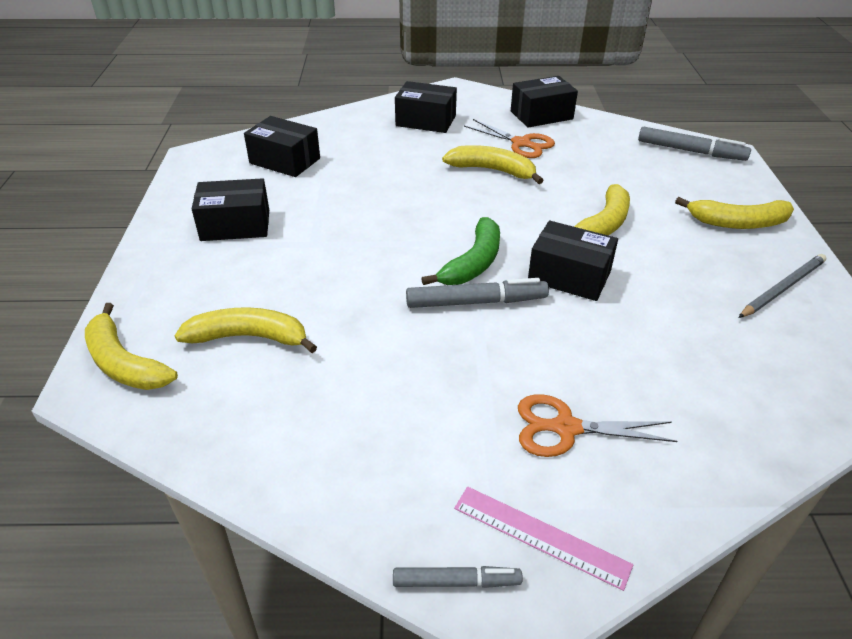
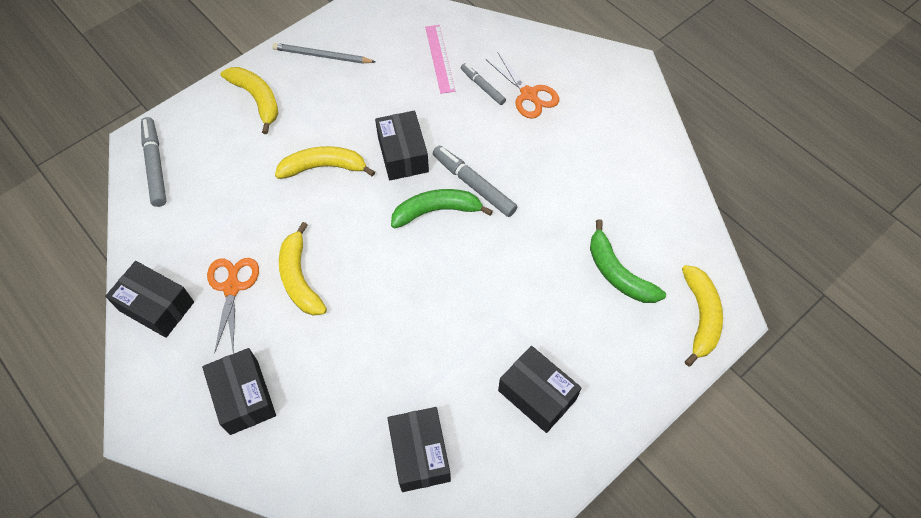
camera: 130 degrees left, 20 degrees up
(249, 337) = (618, 273): yellow banana -> green banana
(456, 582) = (642, 87): grey marker -> grey marker (482, 87)
(540, 536) = (594, 73): pink ruler -> pink ruler (440, 58)

